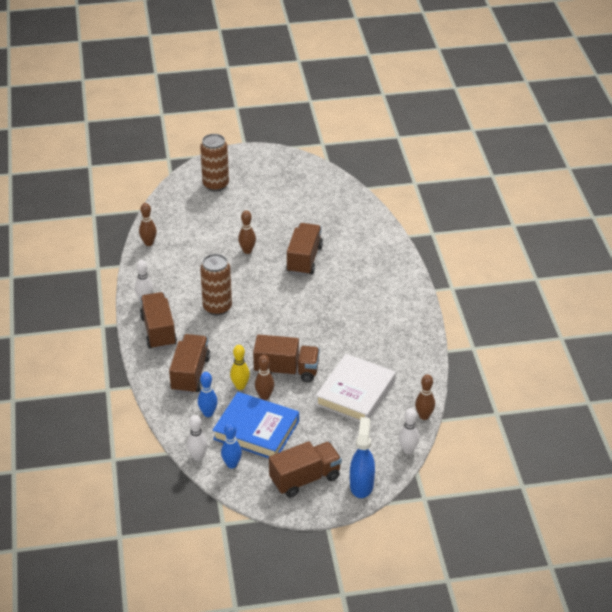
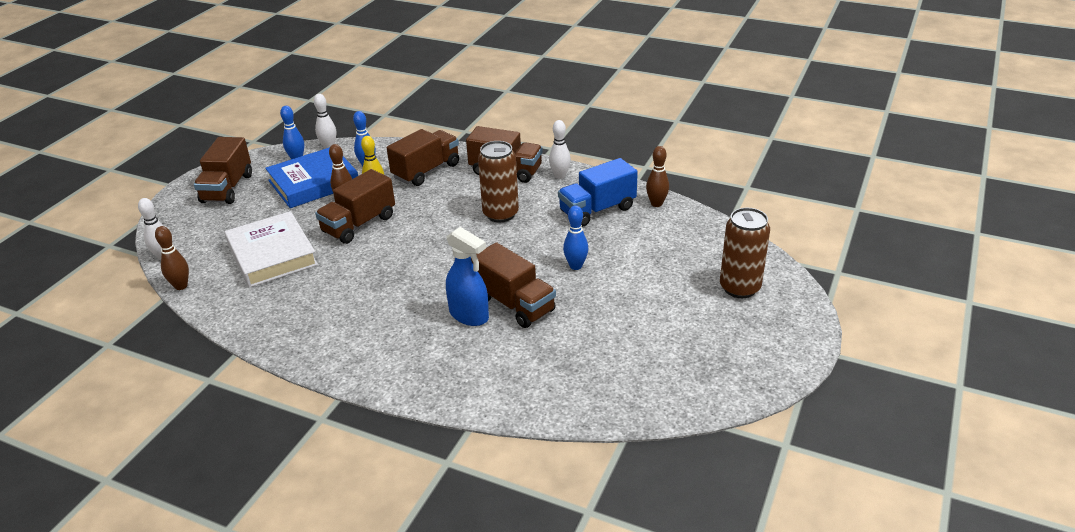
camera: 125 degrees right, 5 degrees down
(177, 266) = (597, 210): none -> blue truck
(190, 374) = (426, 171): brown truck -> brown truck turned 90 degrees counterclockwise
(247, 251) = (576, 266): brown bowling pin -> blue bowling pin
(361, 485) = (174, 214): blue spray bottle -> blue spray bottle (469, 315)

